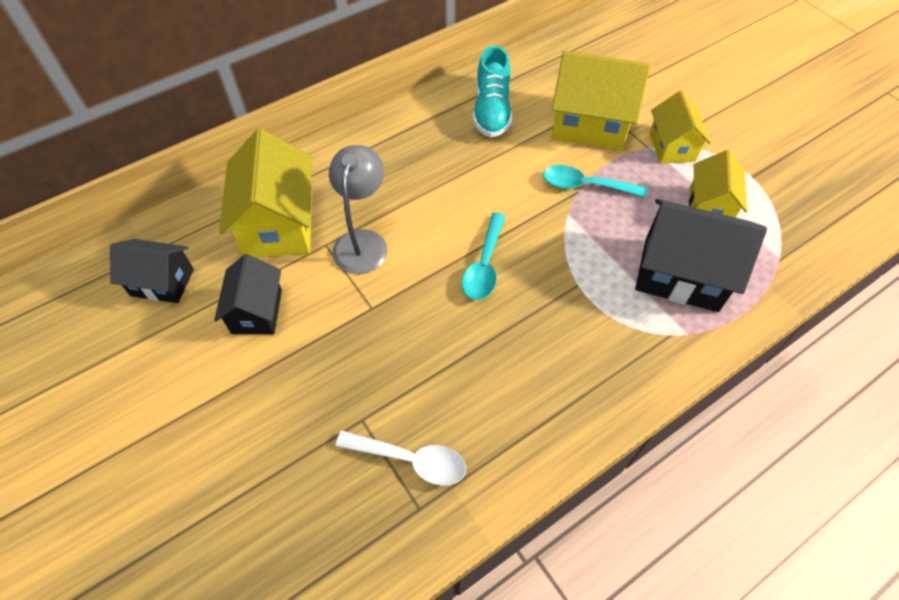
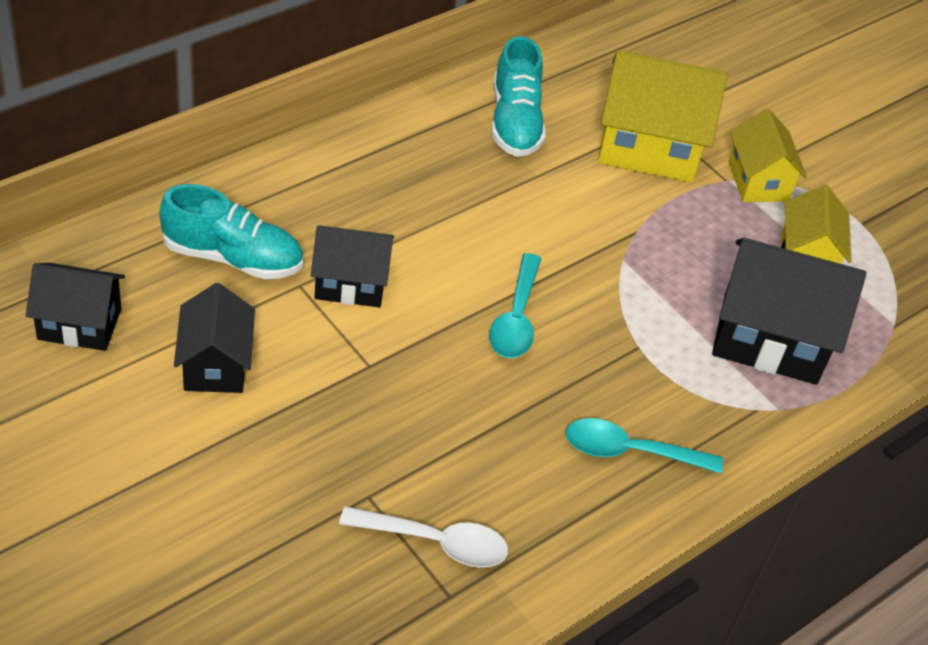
camera: 10 degrees left, 10 degrees down
(279, 225) = (233, 257): yellow house -> turquoise shoe
(363, 242) = (350, 283): grey lamp -> black house
(585, 185) = (645, 225): turquoise spoon -> turquoise spoon (630, 451)

